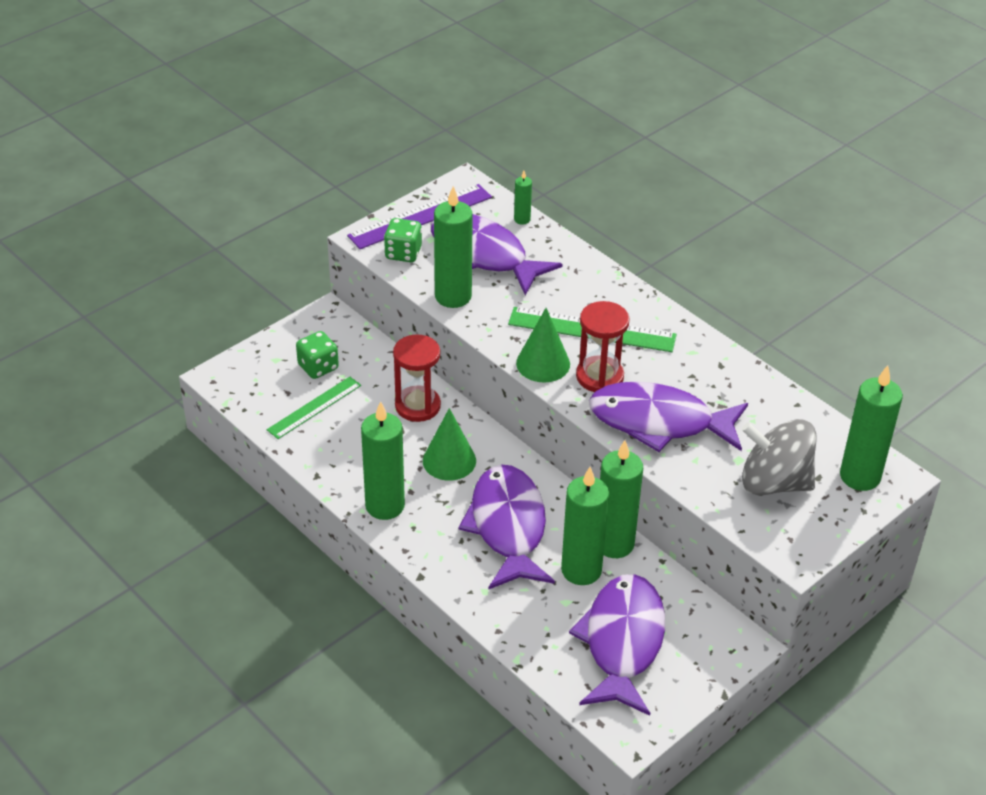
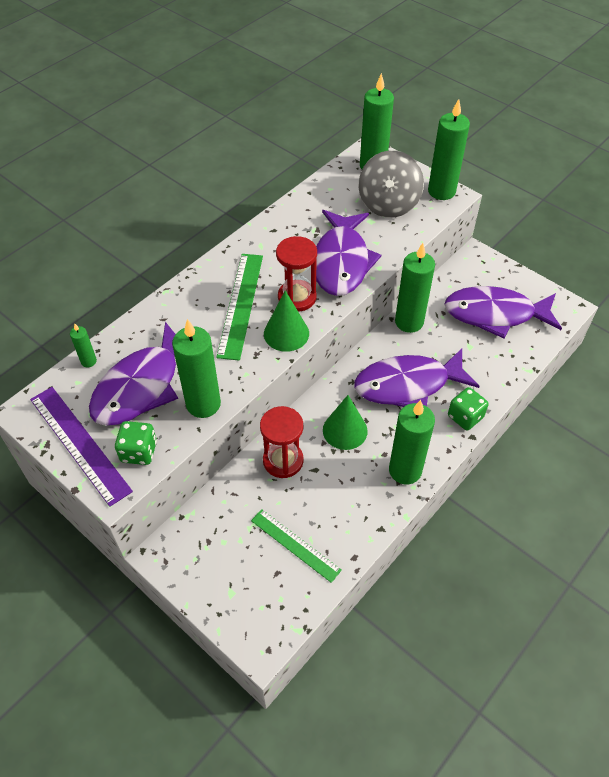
camera: 95 degrees left, 10 degrees up
(318, 367) = (239, 551): green dice -> green dice (465, 417)
(581, 570) = (438, 339): green candle -> green candle (441, 191)

